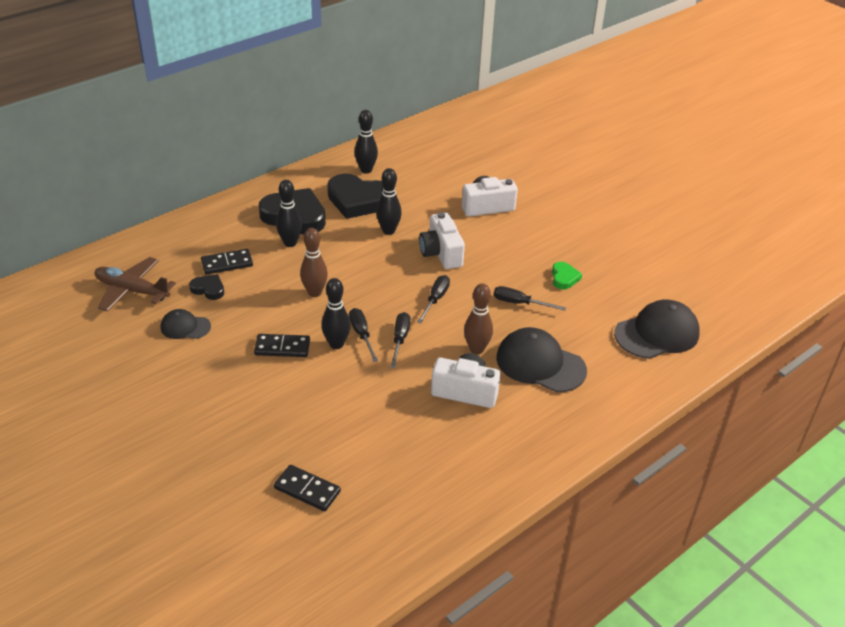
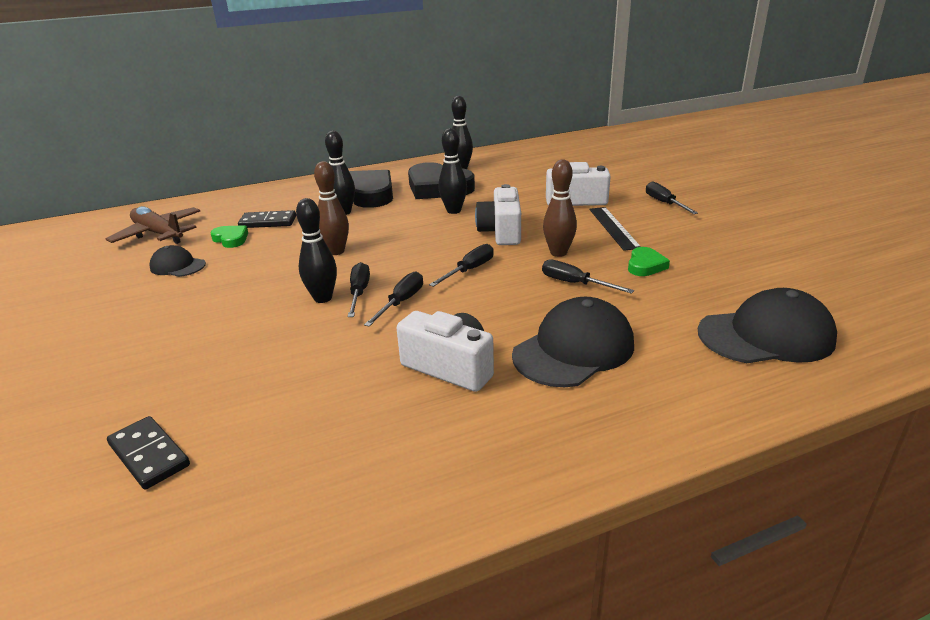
camera: 20 degrees right, 10 degrees down
(208, 289) = (231, 239): black heart -> green heart
(282, 348) = (260, 294): black domino -> none
(476, 349) = (493, 323): brown bowling pin -> brown bowling pin (558, 253)
(528, 238) = (613, 228): none -> black ruler
(540, 364) = (574, 349): black cap -> black cap turned 90 degrees clockwise
(559, 203) = (664, 203): none -> black screwdriver

